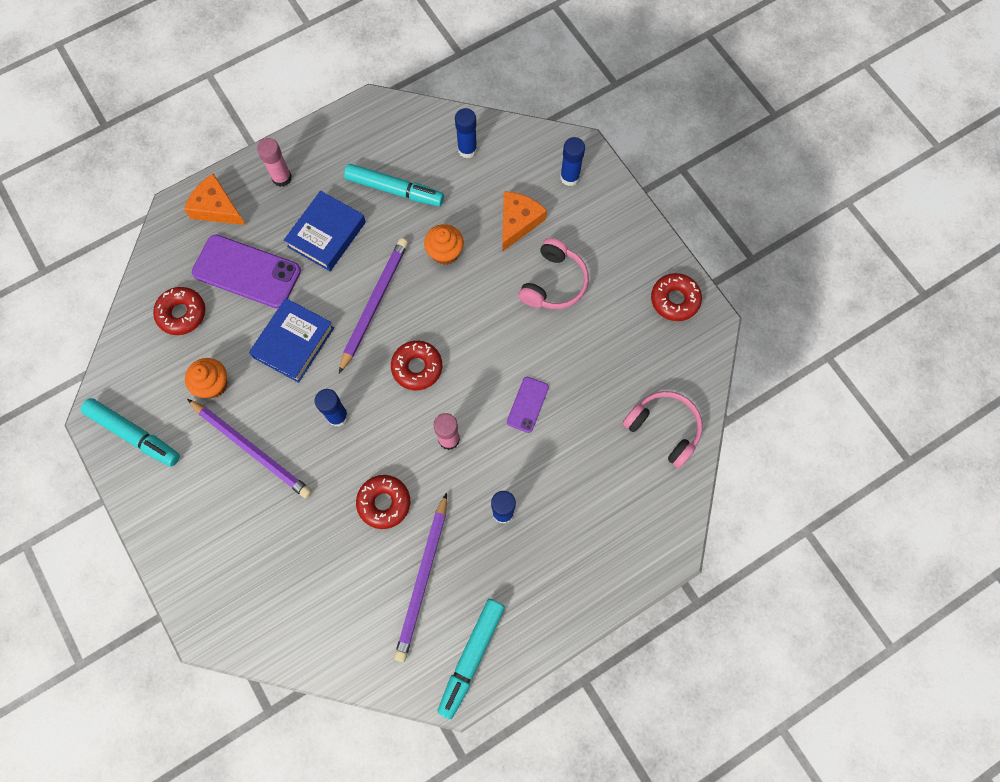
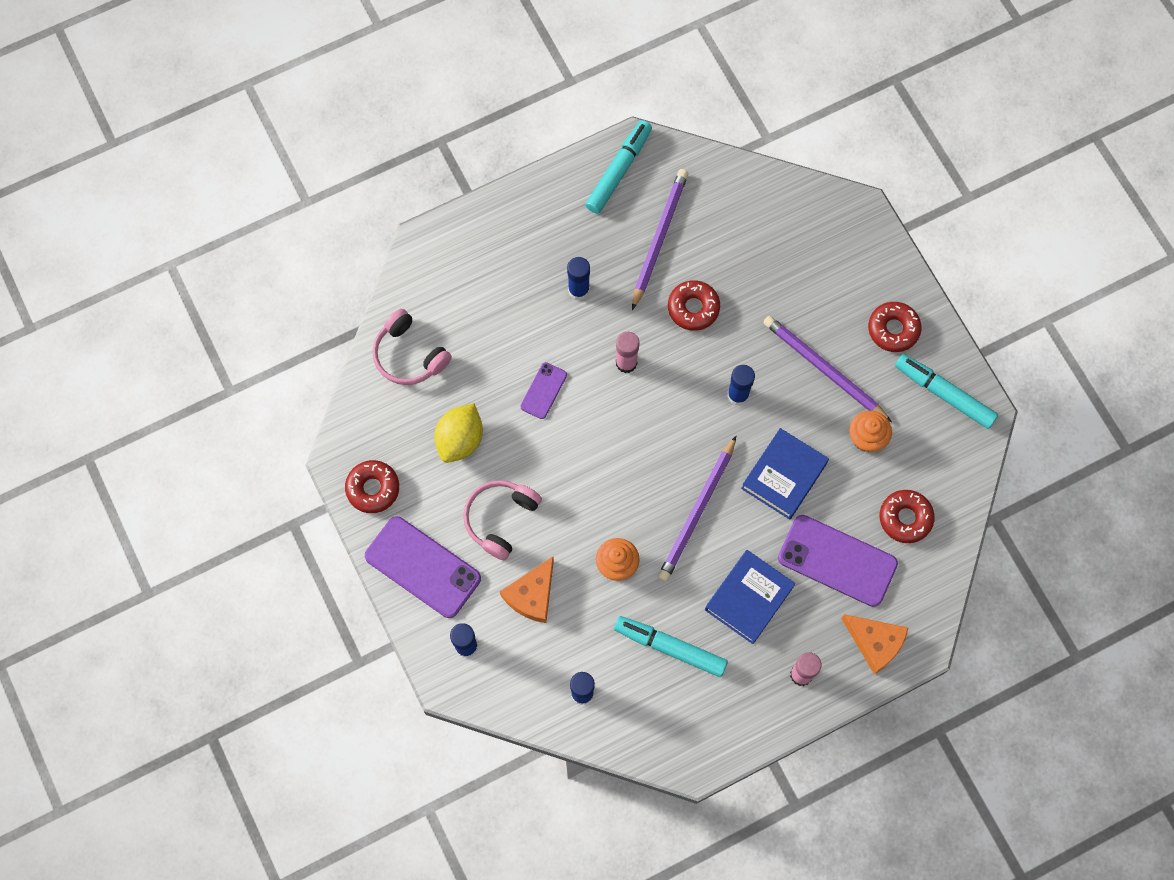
camera: 175 degrees left, 0 degrees up
(417, 367) = (654, 438): red donut -> red donut (893, 329)
(601, 351) = (460, 440): none -> yellow lemon
(617, 237) = (422, 567): none -> purple phone

